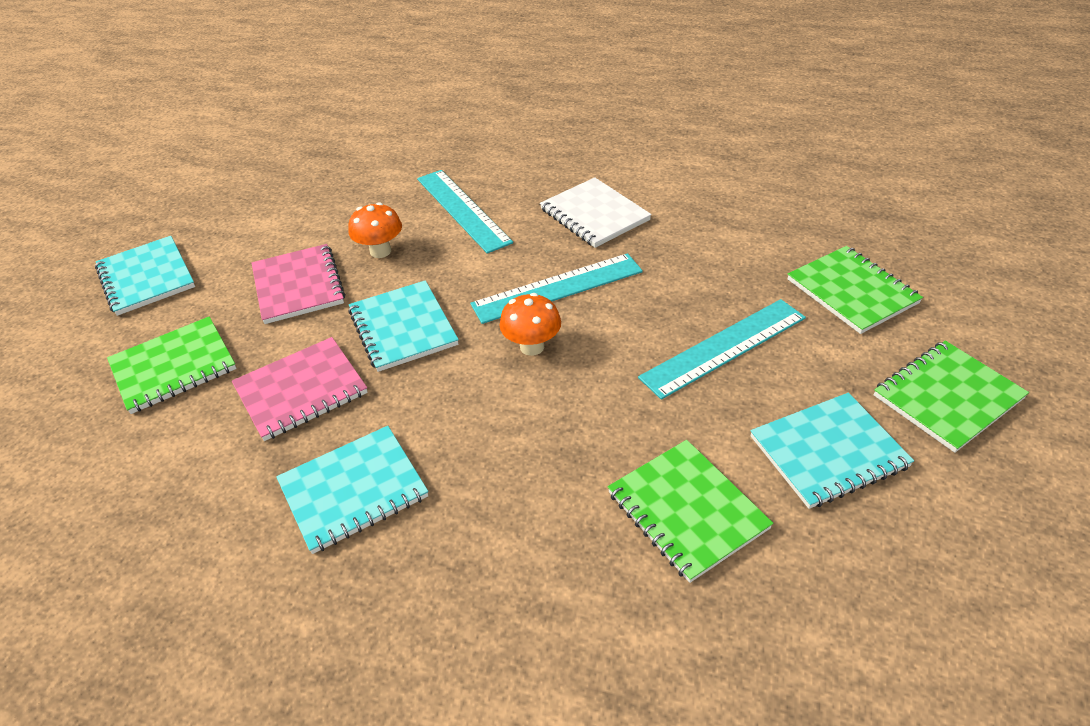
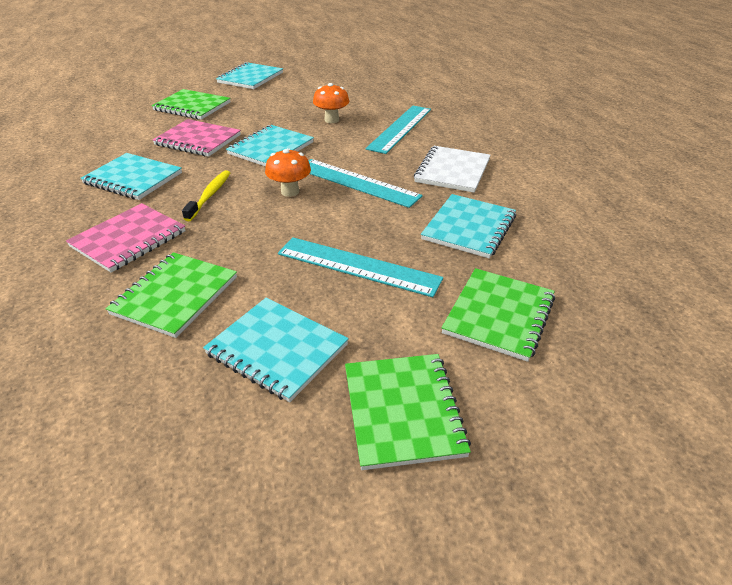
camera: 55 degrees right, 5 degrees down
(298, 286) = (279, 111): pink notebook -> pink notebook (128, 239)
(477, 420) = (210, 195): none -> yellow toothbrush
(708, 250) = (469, 228): none -> turquoise notebook
(947, 397) = (403, 411): green notebook -> green notebook turned 60 degrees clockwise

